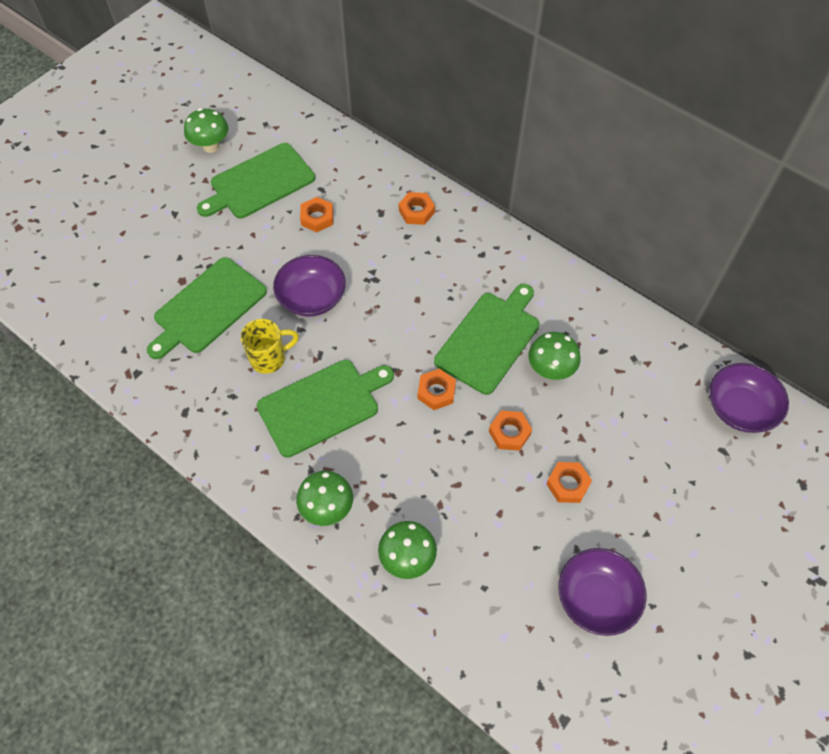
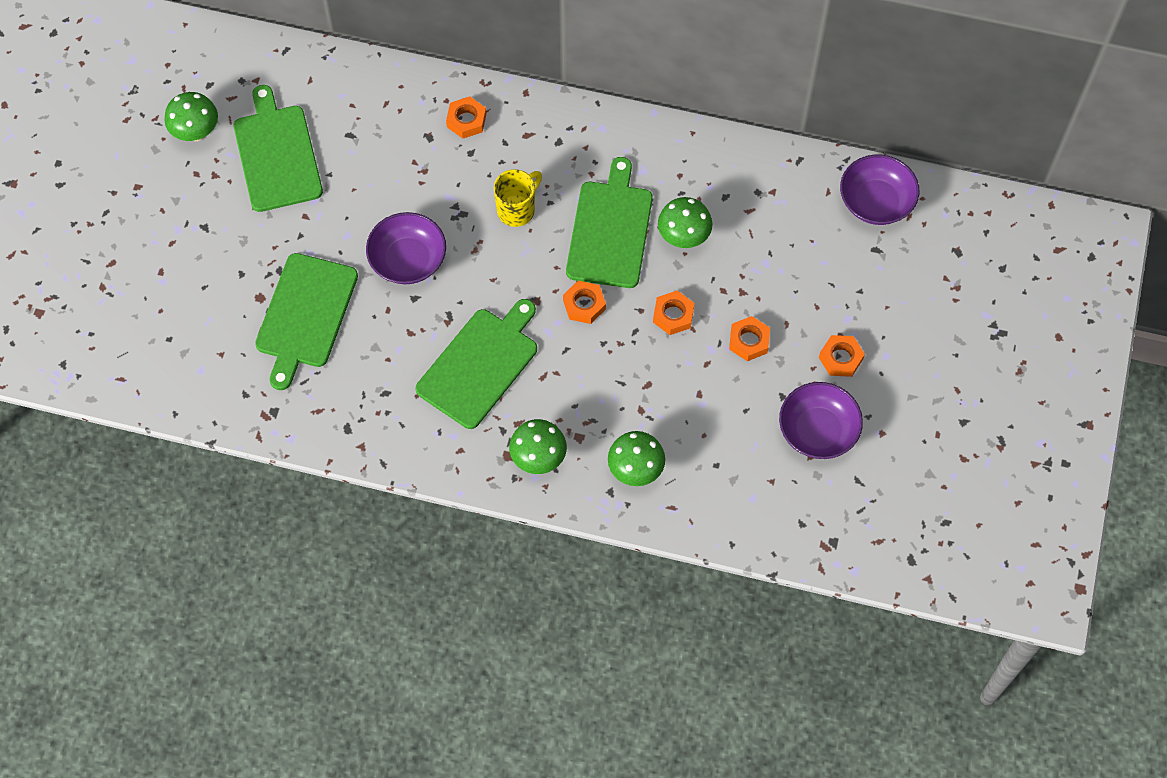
camera: 25 degrees left, 5 degrees up
(259, 183) = (277, 154): green cutting board -> green cutting board turned 135 degrees clockwise
(269, 358) = (400, 340): yellow mug -> yellow mug (517, 210)
(317, 218) = (364, 170): orange nut -> orange nut (840, 358)

